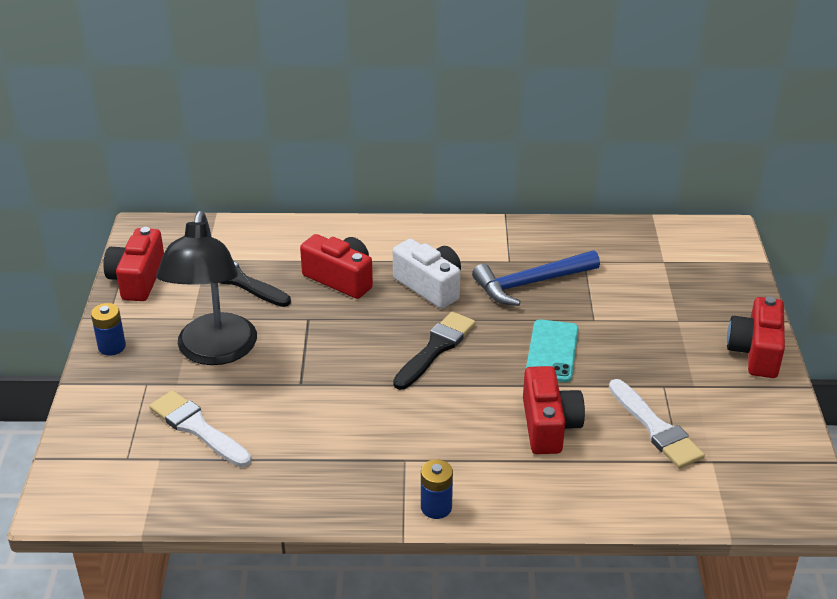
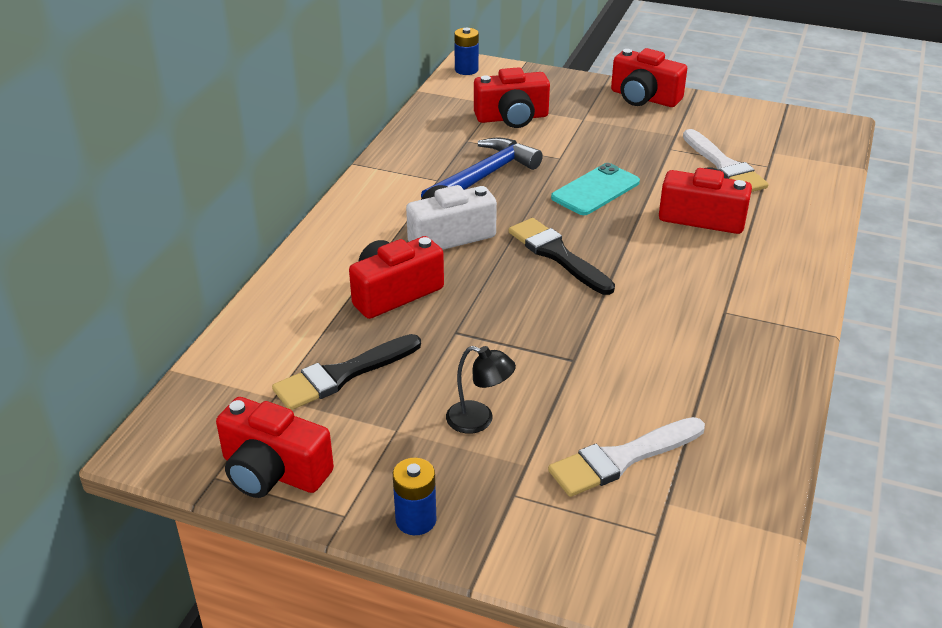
camera: 70 degrees left, 0 degrees up
(214, 352) = (479, 420): black lamp -> black lamp, size x0.43
(436, 507) = (799, 306): blue battery -> blue battery (466, 70)
(530, 283) = (483, 177): blue hammer -> blue hammer turned 135 degrees counterclockwise
(552, 351) = (595, 190): turquoise phone -> turquoise phone turned 75 degrees counterclockwise
(645, 277) = (512, 118): none -> red camera
(656, 428) = (724, 166): white brush -> white brush turned 75 degrees clockwise

